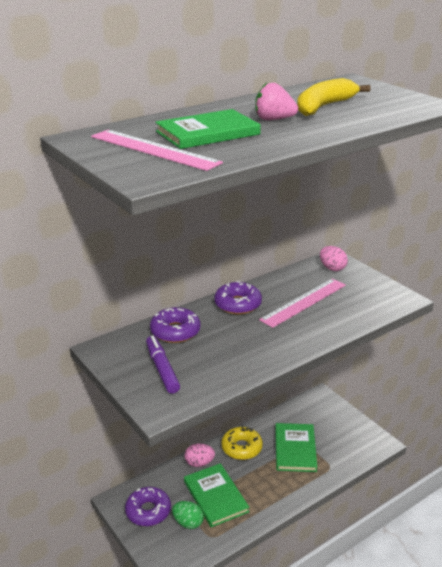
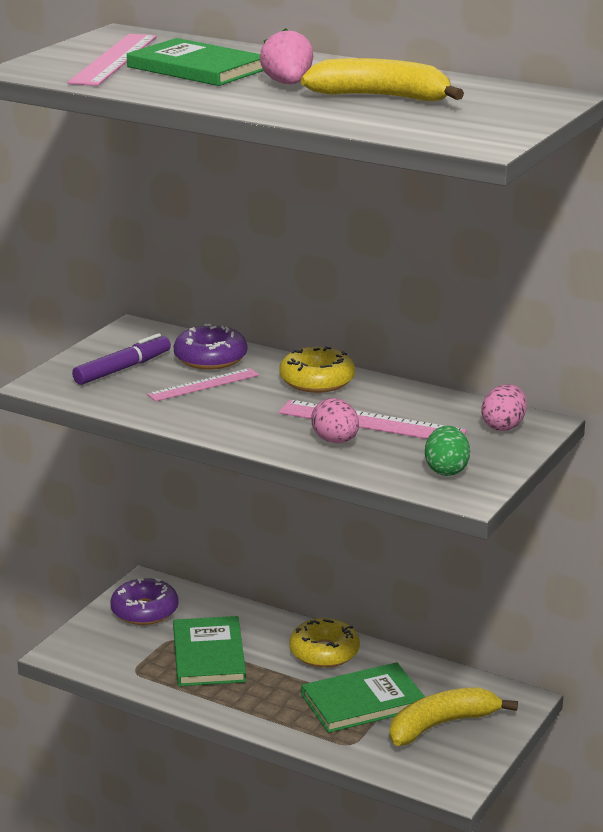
camera: 65 degrees right, 5 degrees down
(188, 523) = (146, 646): green egg -> green egg (446, 470)
(199, 463) = (263, 625): pink egg -> pink egg (335, 441)
(213, 343) = (203, 385): none -> pink ruler
(215, 496) = (208, 655): green book -> green book turned 45 degrees counterclockwise
(237, 304) = (317, 381): purple donut -> yellow donut
(329, 429) = (441, 725): none -> yellow banana

